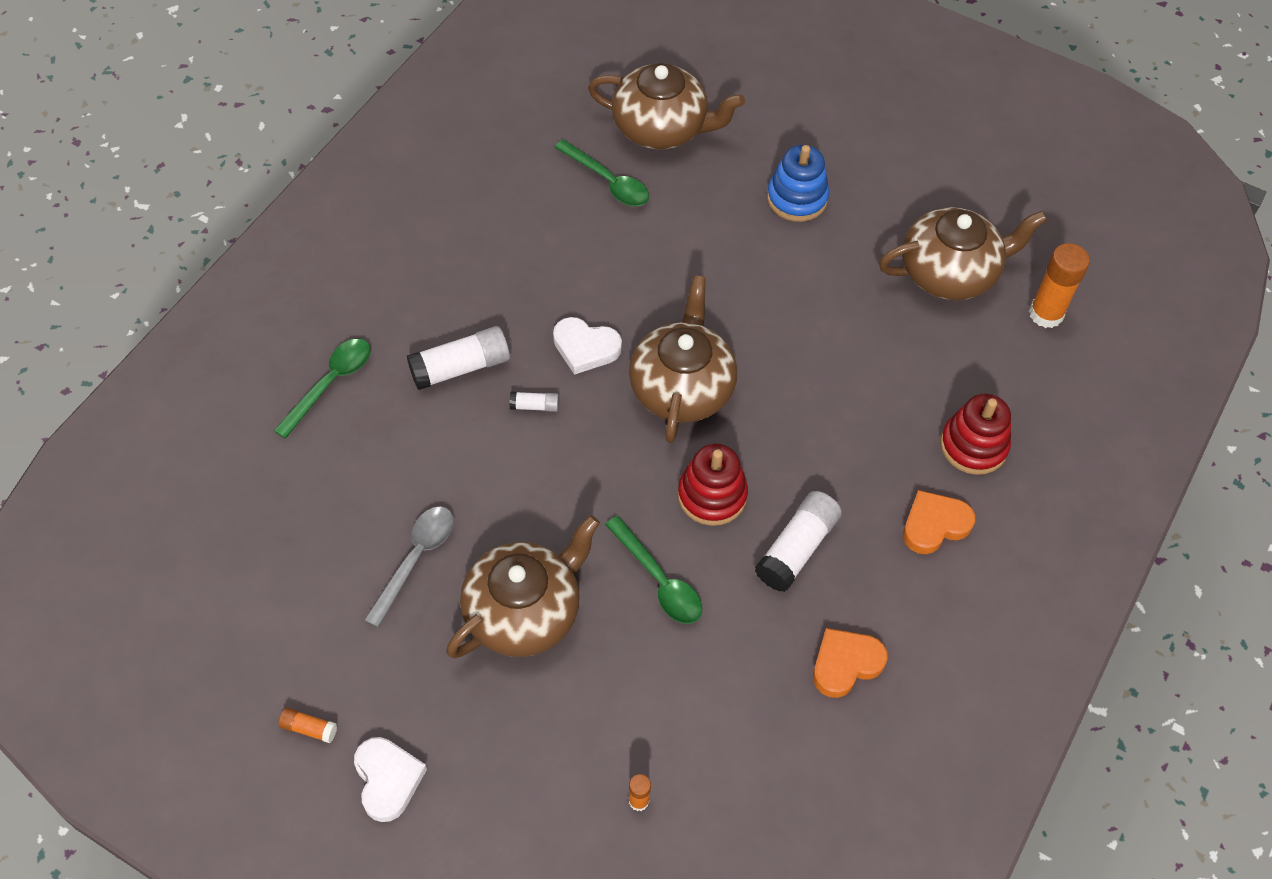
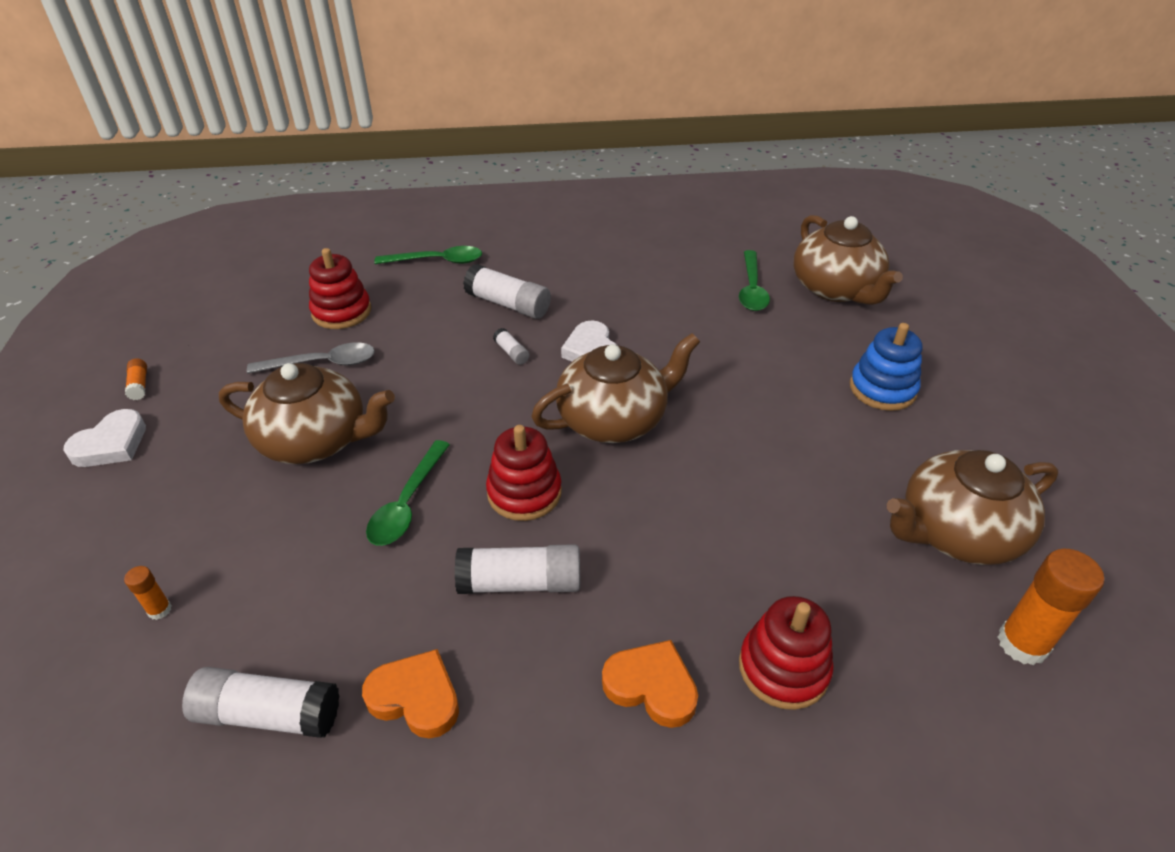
camera: 55 degrees right, 15 degrees down
(343, 506) = (341, 312): none -> red stacking toy
(794, 760) = (269, 714): none -> white glue stick
(950, 272) = (957, 532): brown teapot -> brown teapot turned 120 degrees clockwise

